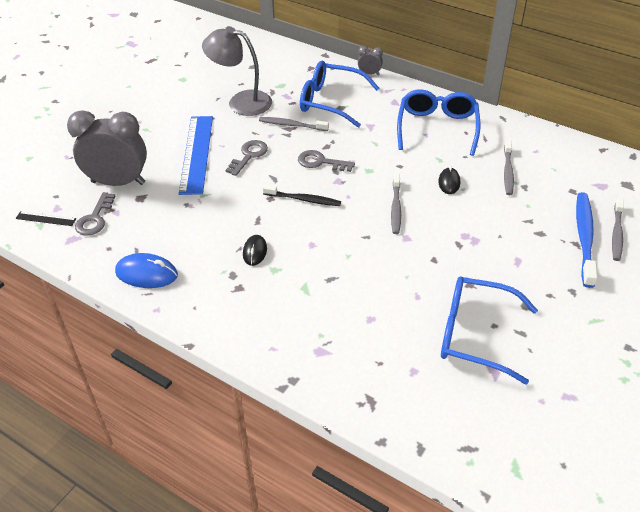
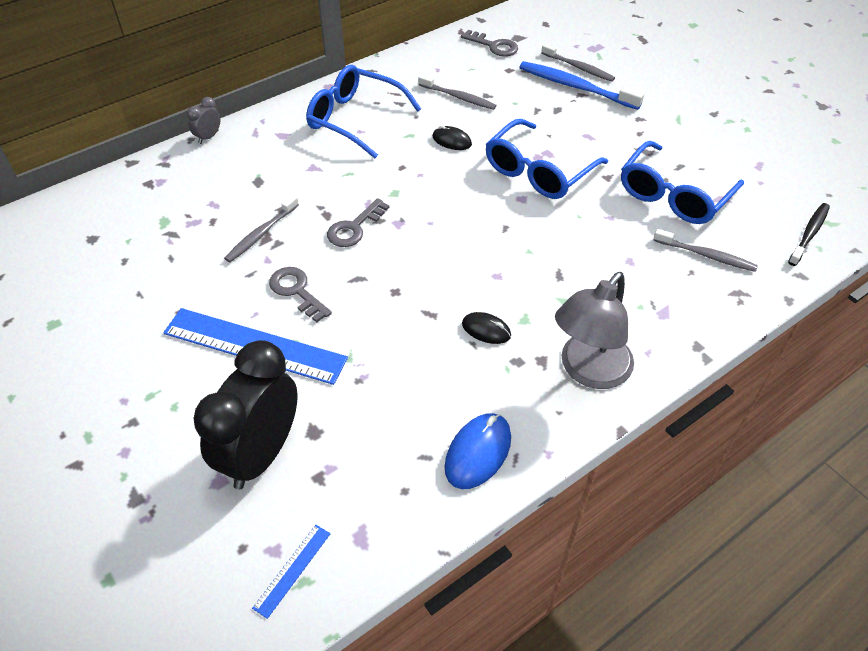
camera: 70 degrees left, 5 degrees up
(46, 218) = (292, 570): black ruler -> blue ruler
(95, 218) = (329, 498): grey key -> grey key (493, 46)
(118, 182) = (261, 454): grey clock -> black clock
(241, 102) = (169, 270): grey lamp -> grey lamp (588, 371)
(303, 199) = (415, 261): black toothbrush -> black toothbrush (809, 234)
(330, 101) = (238, 186): blue glasses -> blue glasses (538, 172)
(395, 208) = (471, 191): grey toothbrush -> grey toothbrush (706, 255)

